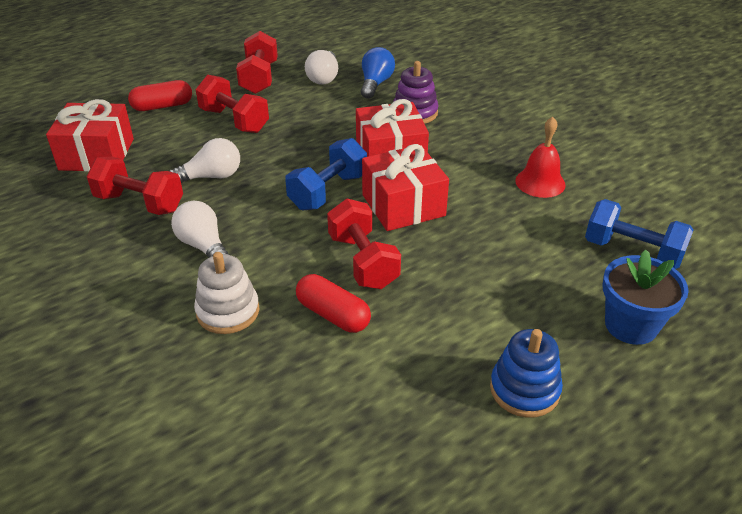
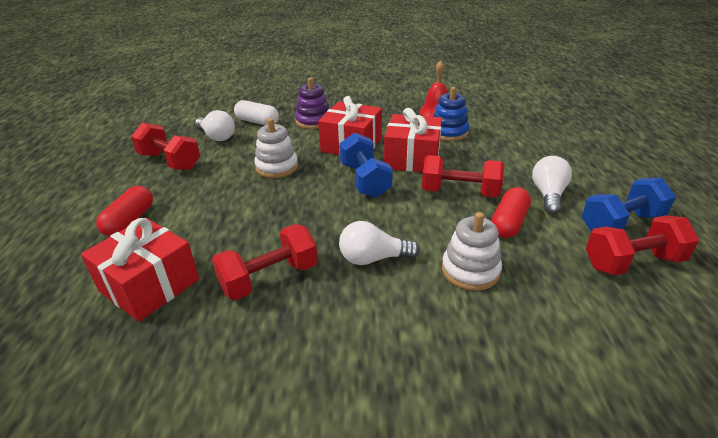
camera: 55 degrees left, 5 degrees down
(211, 176) = (279, 226): white light bulb -> white light bulb (548, 195)
(234, 120) = (213, 191): red dumbbell -> red dumbbell (632, 262)
(303, 133) = (277, 167): none -> white stacking toy
(333, 315) = (509, 223): red capsule -> red capsule turned 45 degrees counterclockwise
(375, 83) = (257, 122): blue light bulb -> white capsule
(524, 389) = (619, 180): blue stacking toy -> blue stacking toy (449, 132)
(631, 325) = (582, 133): blue flower pot -> none
(632, 251) = (522, 112): blue dumbbell -> blue dumbbell (621, 224)

